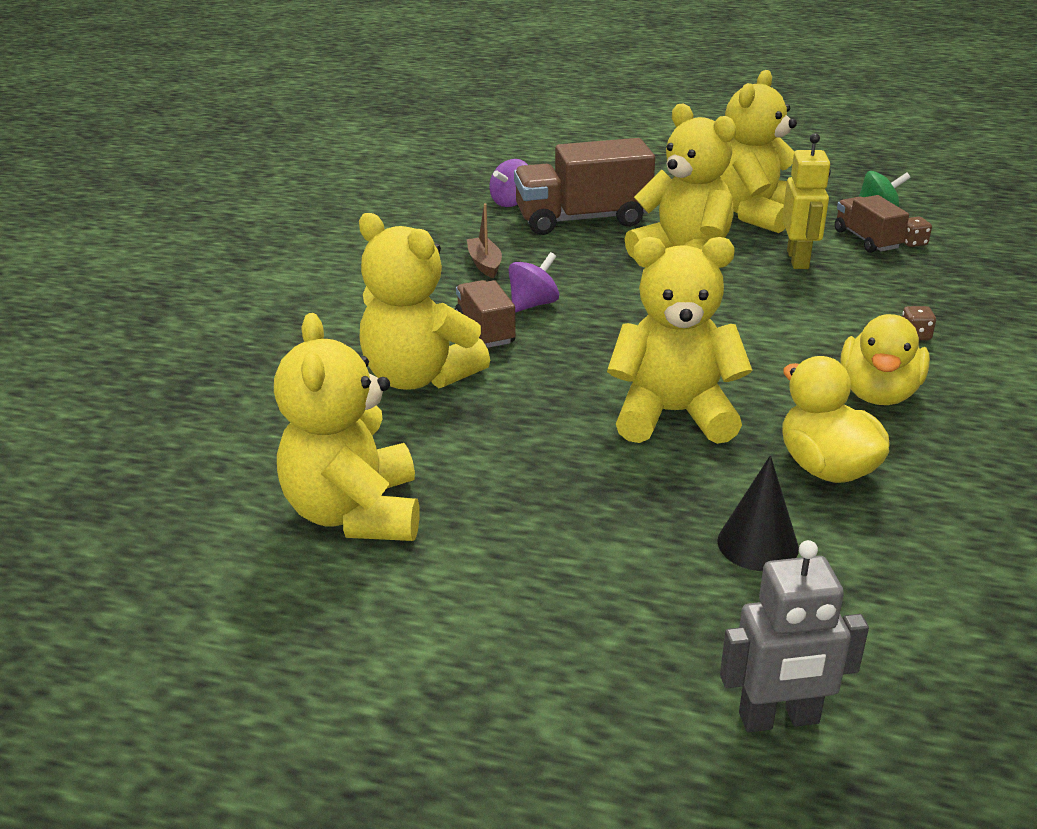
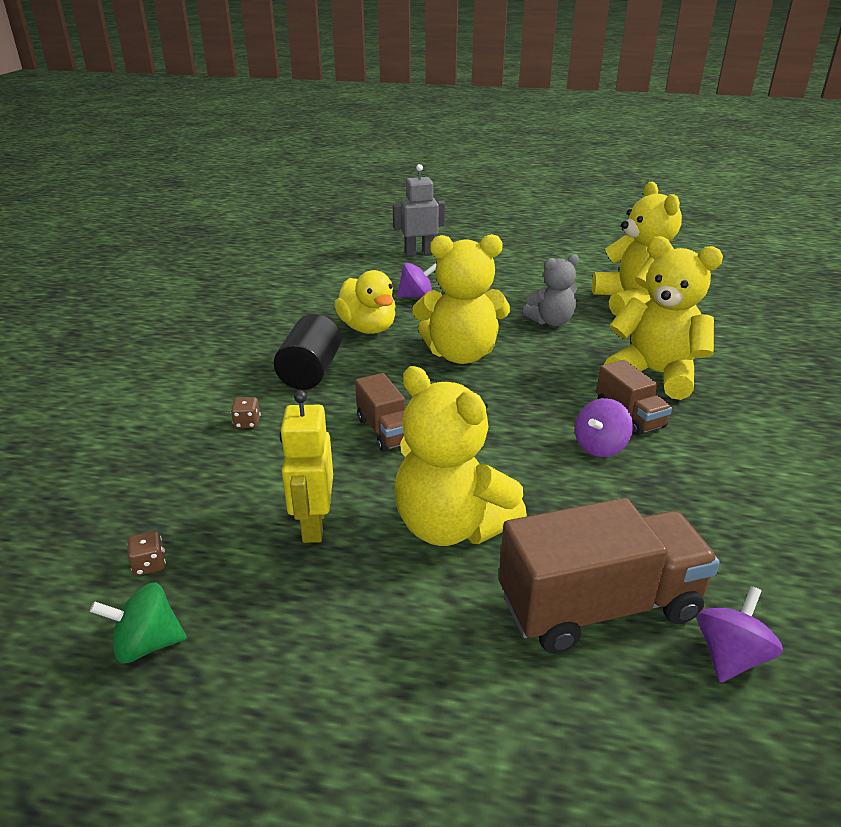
camera: 175 degrees right, 0 degrees up
(485, 264) = (683, 504): brown boat -> none
(521, 471) = (551, 321): none -> grey teddy bear
(754, 214) = (340, 632): yellow teddy bear -> none
(757, 544) = (416, 296): black cone -> purple spinning top
(867, 240) = (206, 569): brown truck -> brown truck (385, 431)
(878, 393) = (310, 372): yellow duck -> black cylinder

